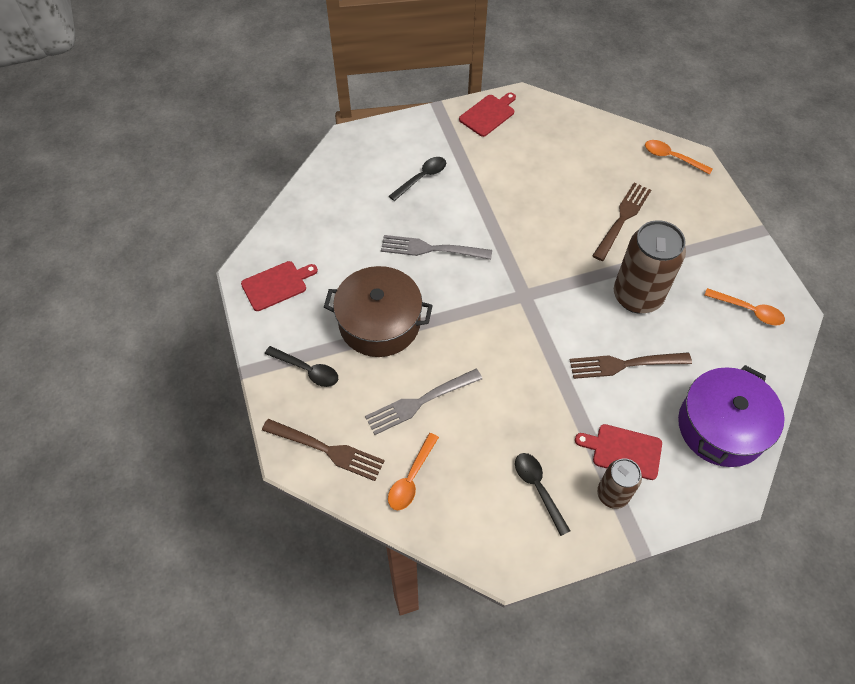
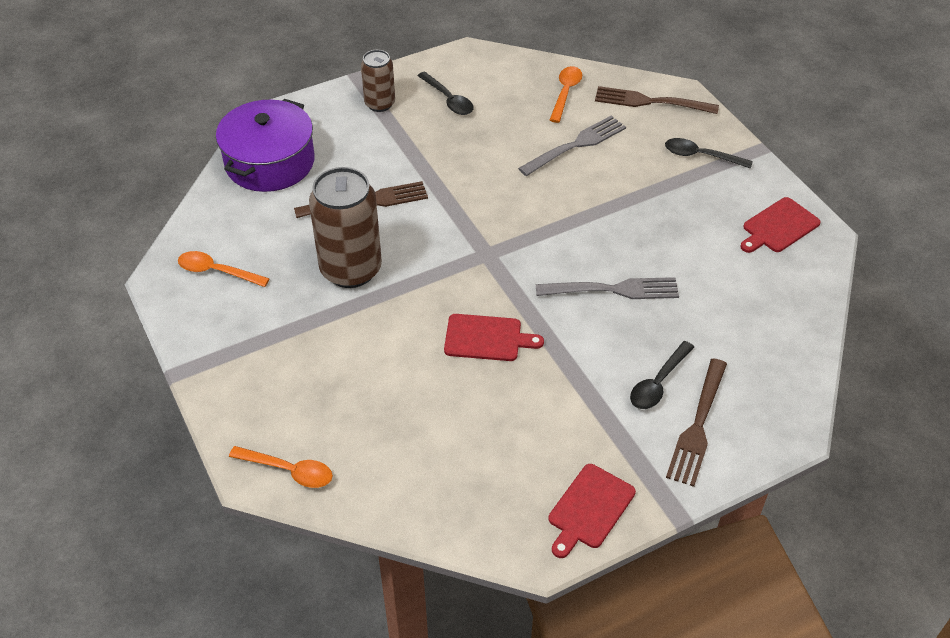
camera: 170 degrees right, 10 degrees down
(379, 323) = (644, 205): brown pot -> none
(622, 219) = (368, 362): brown fork -> brown fork (698, 425)
(623, 451) = (369, 133): red cutting board -> red cutting board (487, 338)

